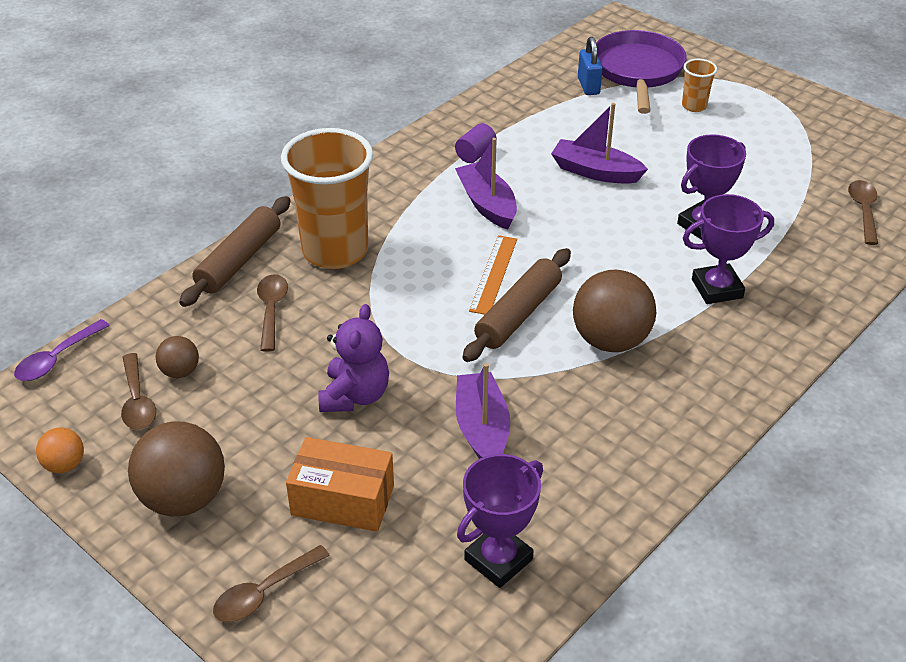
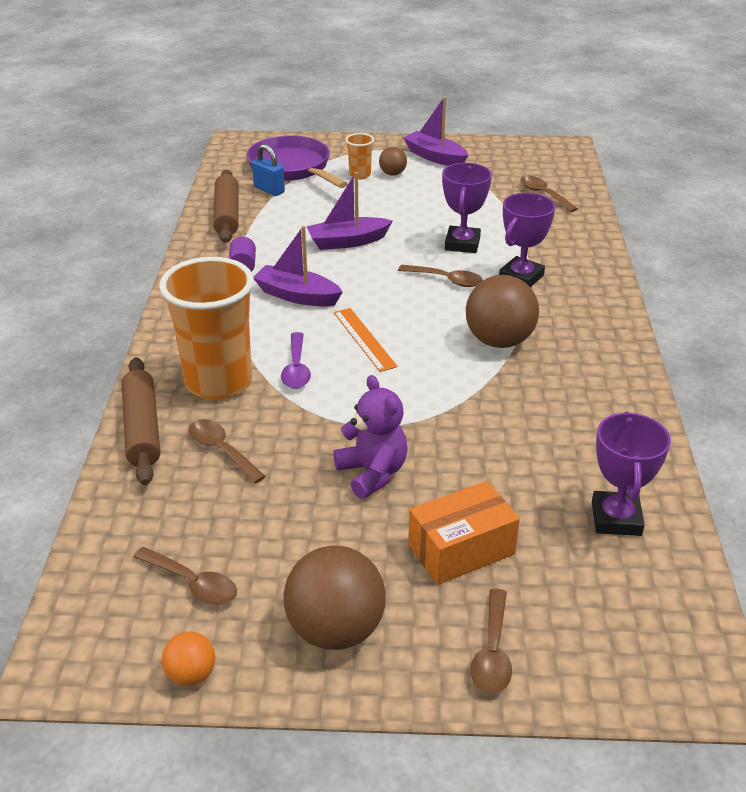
camera: 40 degrees left, 5 degrees down
(56, 359) = (65, 596): purple spoon -> purple spoon (296, 369)
(180, 372) = (202, 538): brown ball -> brown ball (392, 174)
(482, 429) = (492, 442): purple boat -> purple boat (435, 157)
(518, 314) = (416, 356): brown rolling pin -> brown rolling pin (227, 215)
(639, 255) = (446, 280): none -> brown spoon

